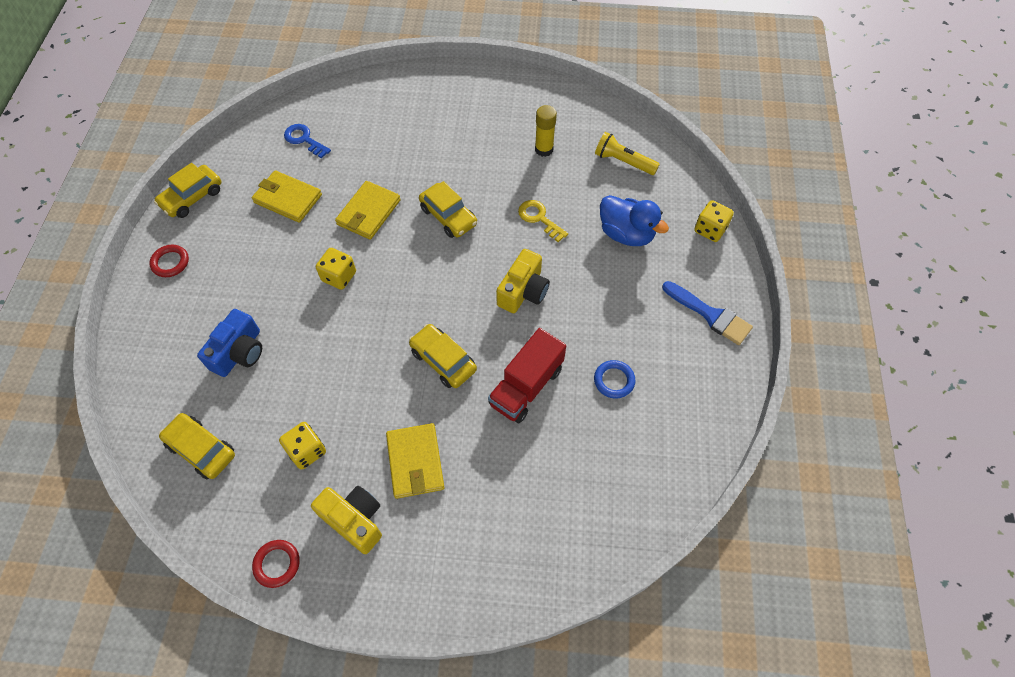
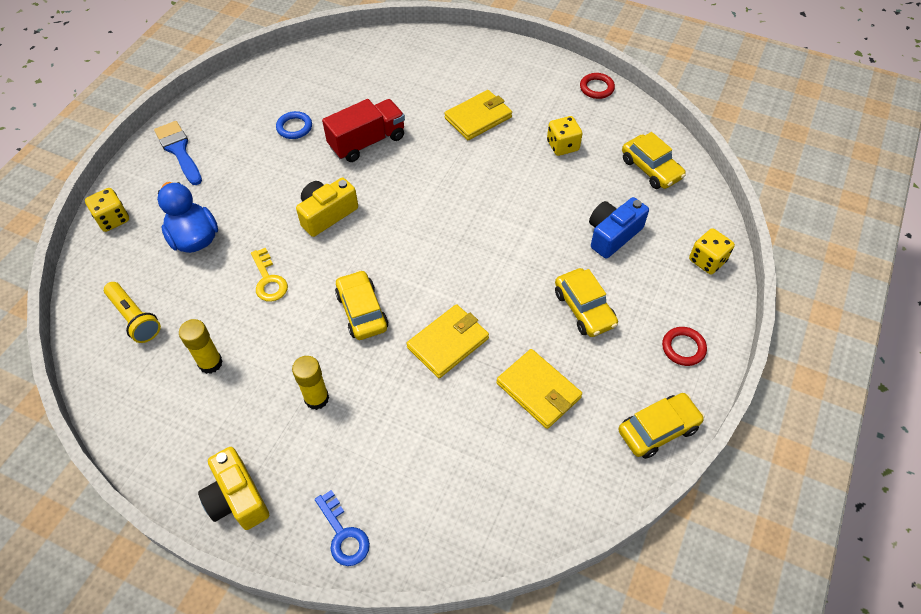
camera: 160 degrees left, 5 degrees down
(304, 140) = (500, 477): blue key -> blue key (343, 534)
(339, 276) = (501, 279): yellow dice -> yellow dice (707, 260)
(354, 520) = (535, 97): yellow camera -> yellow camera (237, 498)
(415, 462) = (478, 118): yellow wallet -> yellow wallet turned 45 degrees clockwise
(443, 360) = (427, 178): yellow car -> yellow car (584, 309)
(453, 149) = (316, 398): none -> yellow glue stick

